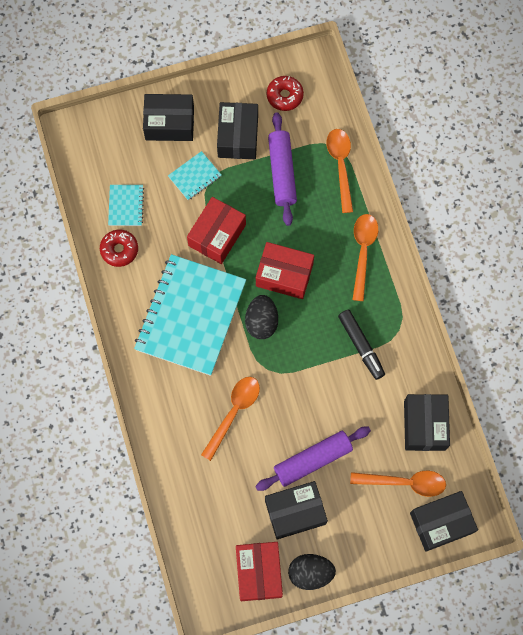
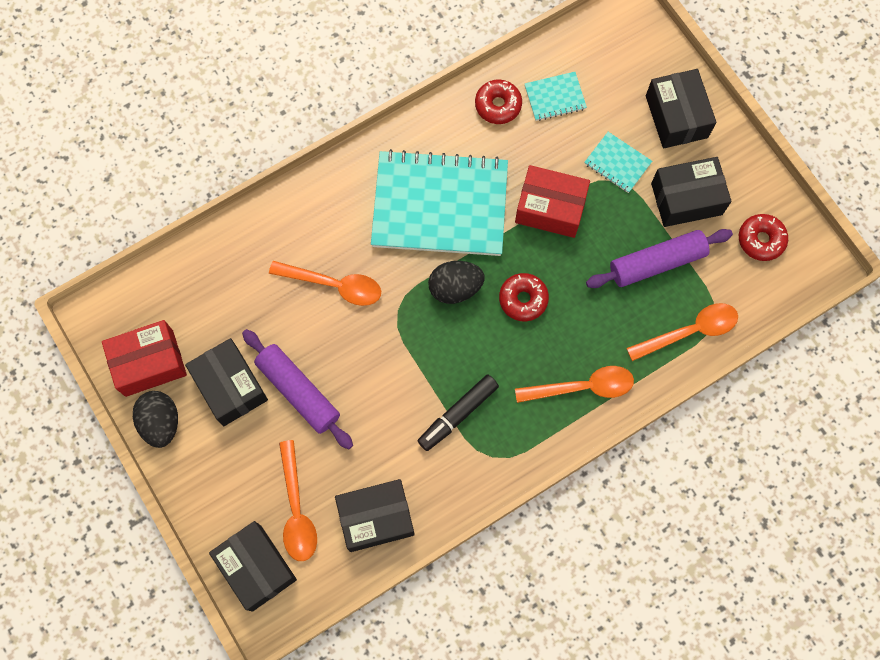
camera: 75 degrees right, 0 degrees up
(284, 275) = (523, 299): red box -> red donut

